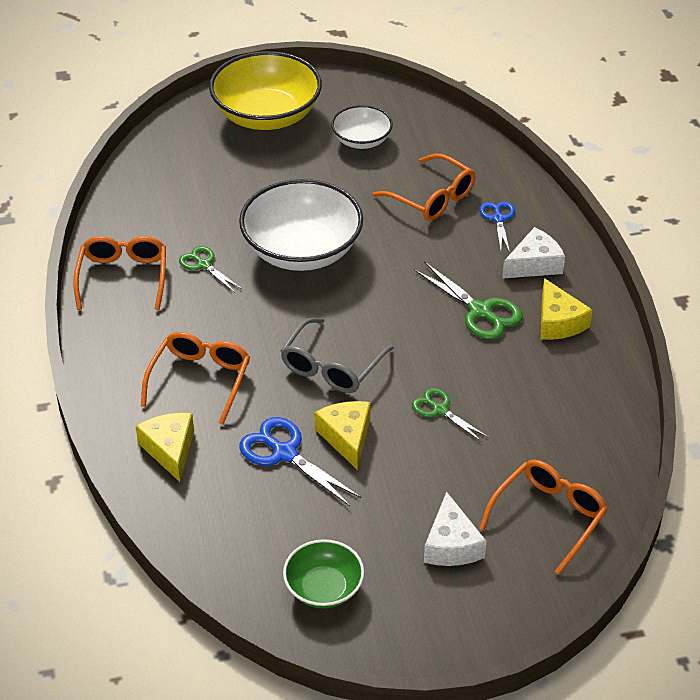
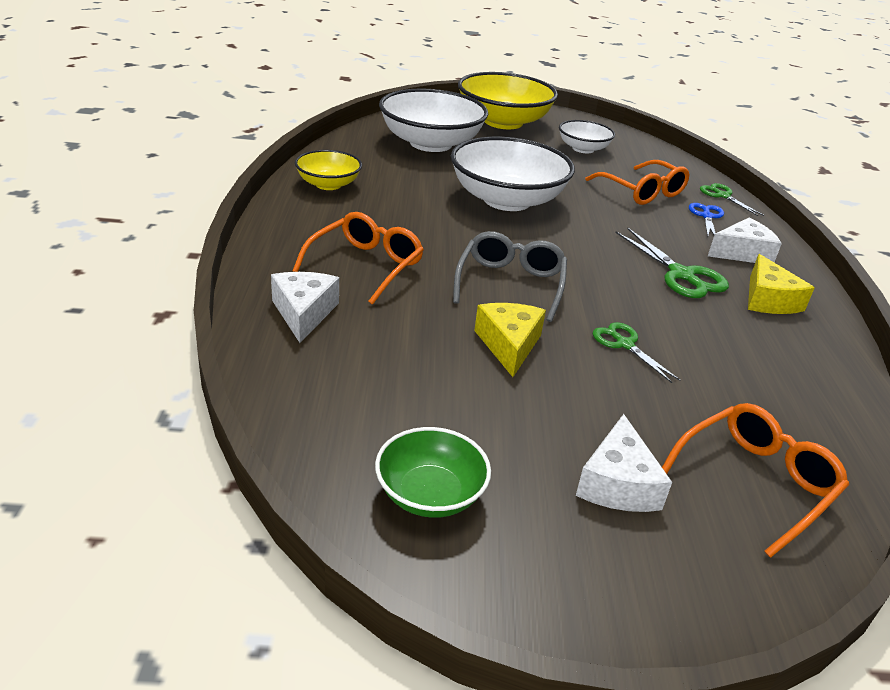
camera: 10 degrees right, 10 degrees down
(123, 277) = (328, 184): orange glasses -> yellow bowl
(170, 450) = (304, 313): yellow cheese -> white cheese
(201, 179) = (431, 143): none -> white bowl
(204, 265) = (408, 191): green scissors -> green scissors (722, 196)
(284, 453) = (432, 343): blue scissors -> none
(332, 366) = (510, 284): grey glasses -> grey glasses turned 150 degrees clockwise

